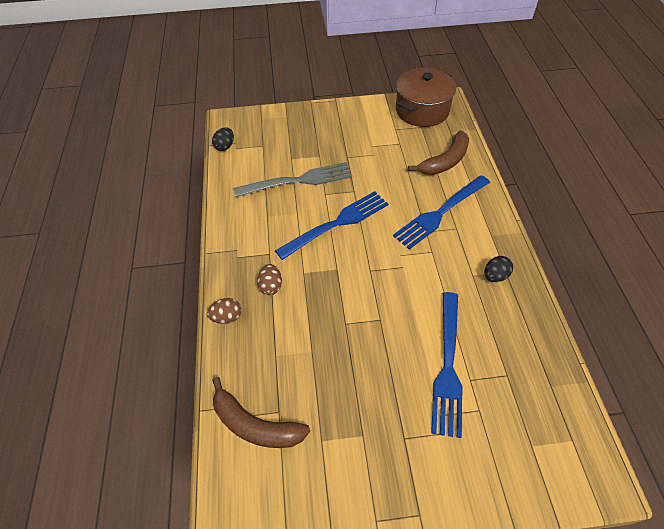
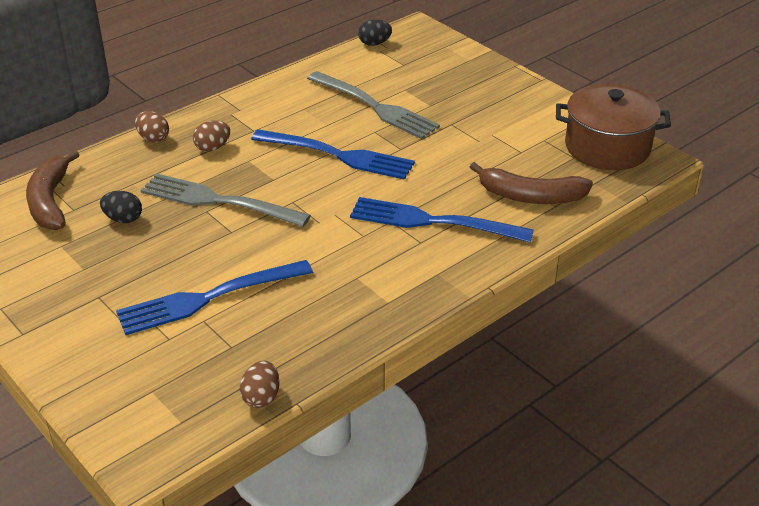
camera: 55 degrees right, 15 degrees down
(339, 311) = (218, 201): none -> grey fork
(495, 276) = (372, 295): black egg -> black egg (123, 219)
(567, 380) = (261, 397): none -> brown egg

